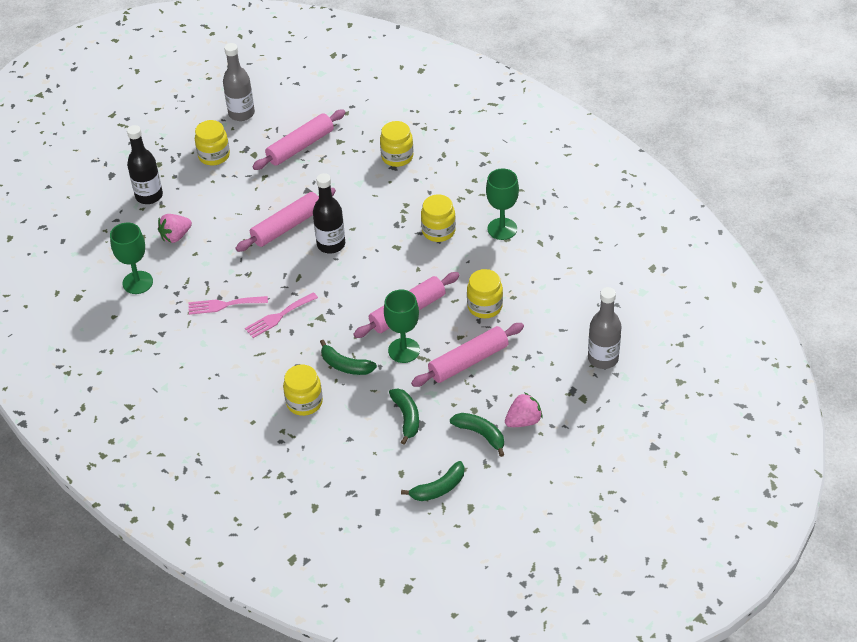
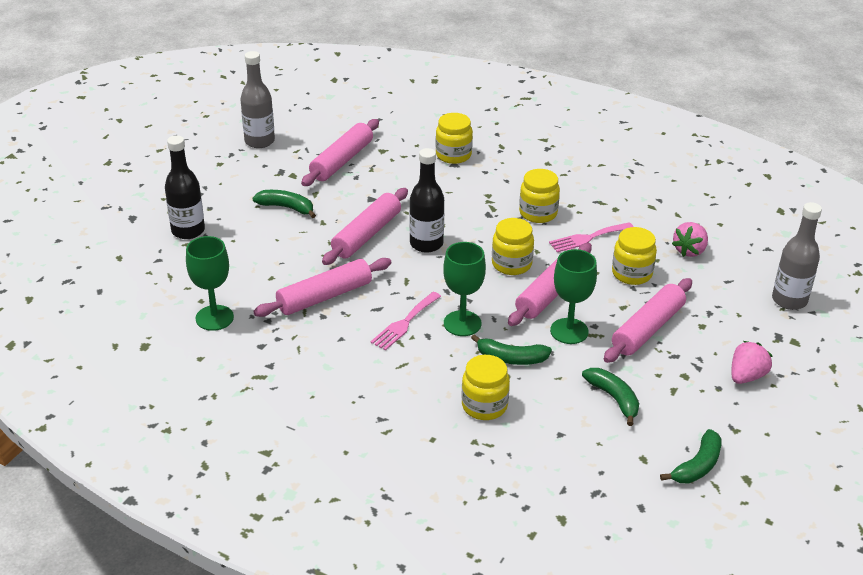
camera: 20 degrees left, 10 degrees down
(176, 236) = (239, 264): pink strawberry -> pink strawberry (689, 250)
(214, 156) = (247, 183): yellow jar -> yellow jar (511, 264)
(224, 305) = (333, 322): pink fork -> pink fork (588, 238)
(228, 280) = (325, 297): none -> pink rolling pin
(480, 434) = (708, 399): green banana -> green banana (286, 208)
(502, 229) = (604, 201): green goblet -> green goblet (462, 323)

